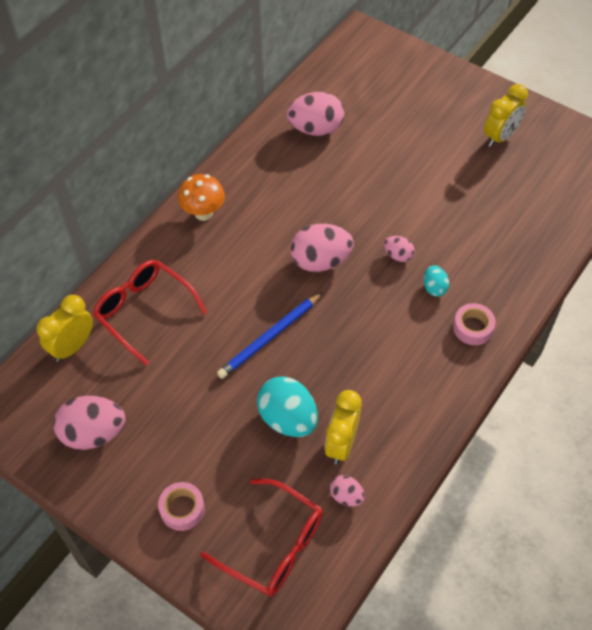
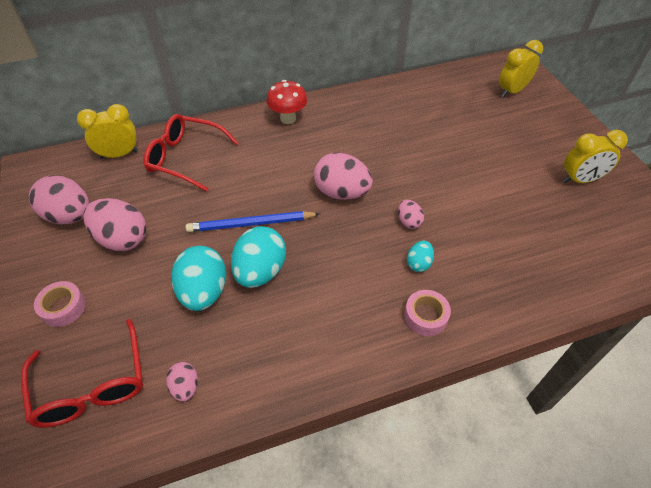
camera: 35 degrees right, 5 degrees down
(144, 311) = (185, 158): red glasses -> red glasses turned 60 degrees counterclockwise
(203, 213) = (288, 119): orange mushroom -> red mushroom
(316, 129) = (422, 105): pink egg -> pink egg (122, 239)
(317, 373) = (260, 271): none -> turquoise egg
(341, 444) = (224, 340): yellow clock -> yellow clock (512, 91)

